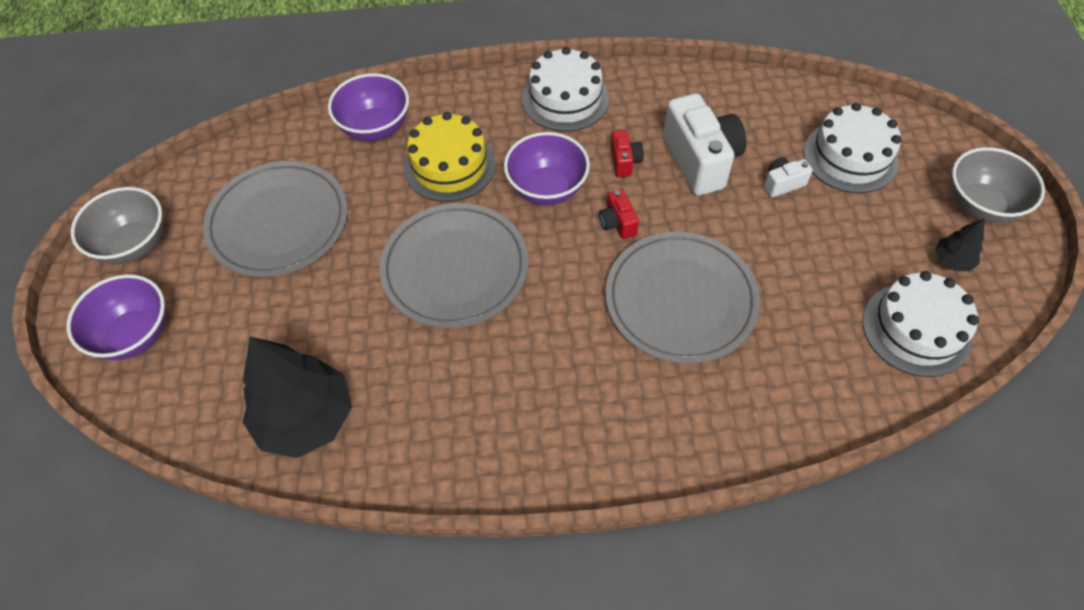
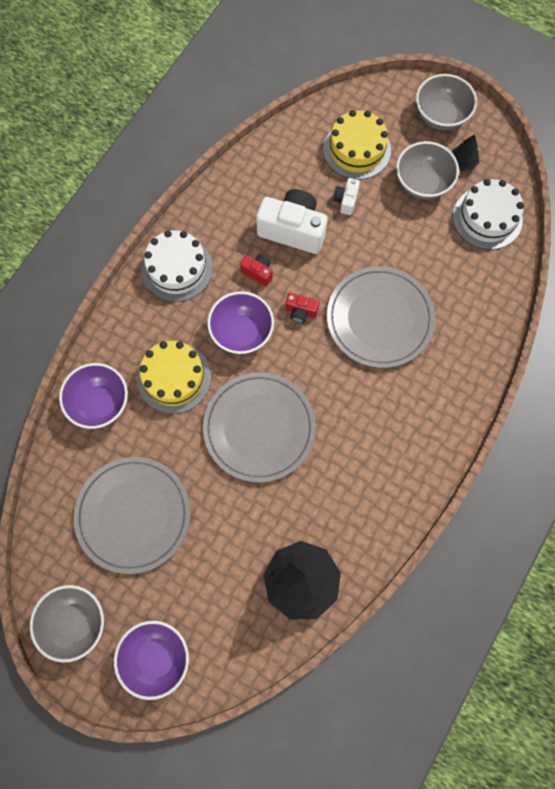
camera: 55 degrees left, 15 degrees up
(850, 157) = (357, 149): white cake -> yellow cake
(882, 238) = (422, 183): none -> grey bowl

